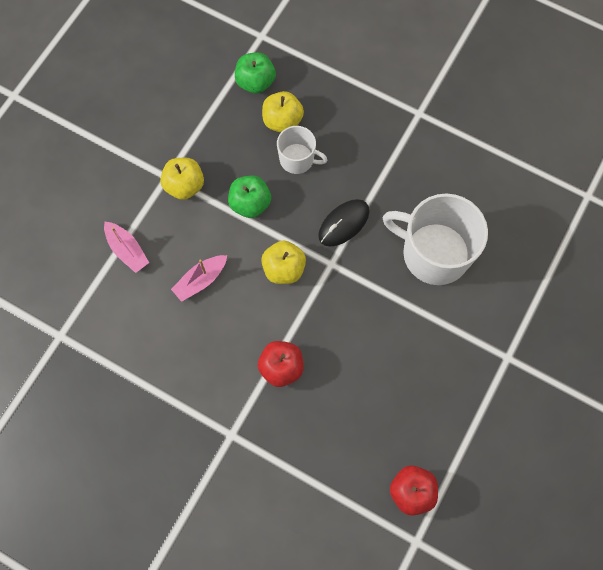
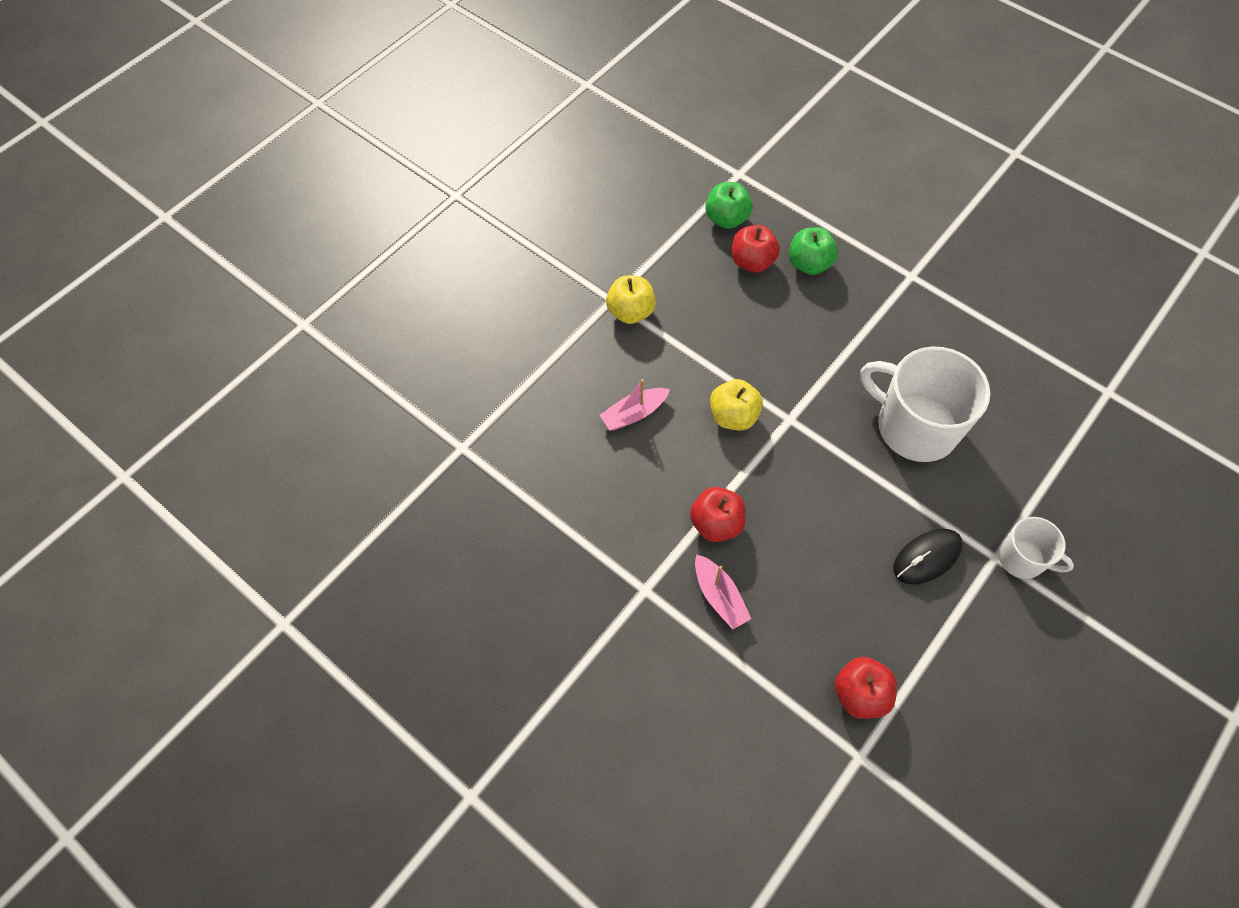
camera: 10 degrees right, 10 degrees down
(127, 250) = (554, 369): pink boat -> pink boat (719, 596)
(250, 204) = (703, 341): green apple -> green apple (809, 264)
(282, 121) = (752, 262): yellow apple -> red apple
(297, 159) = (764, 303): white mug -> white mug (1022, 559)
(343, 223) = (810, 378): black mouse -> black mouse (927, 557)

